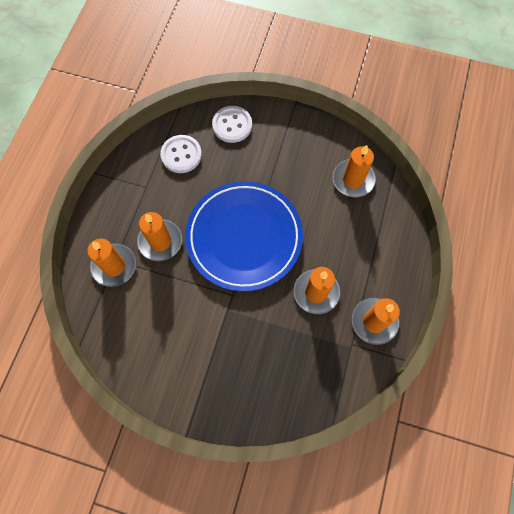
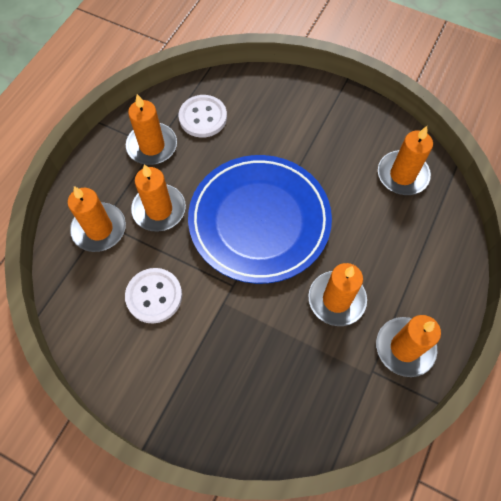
camera: 10 degrees right, 5 degrees down
(143, 187) = (152, 146): none -> orange candle
(232, 125) = (268, 94): white button -> white button (154, 296)

